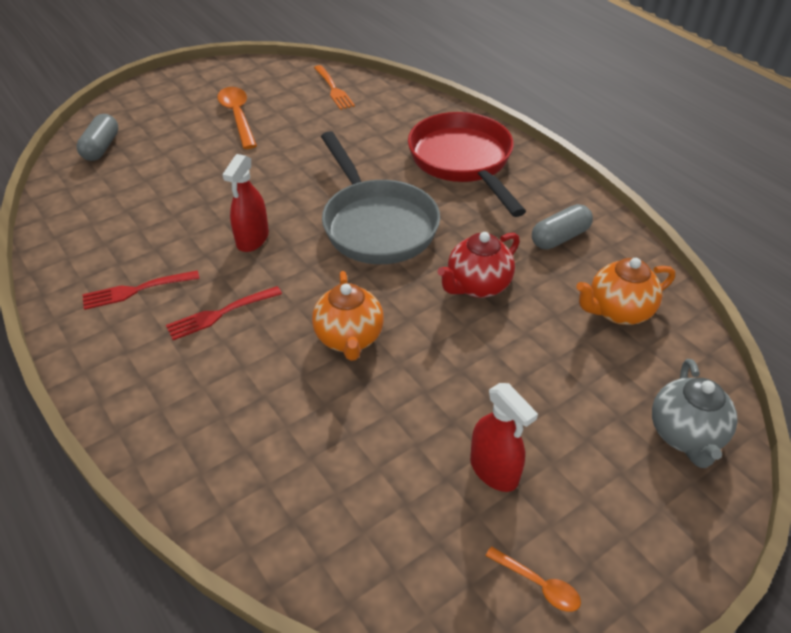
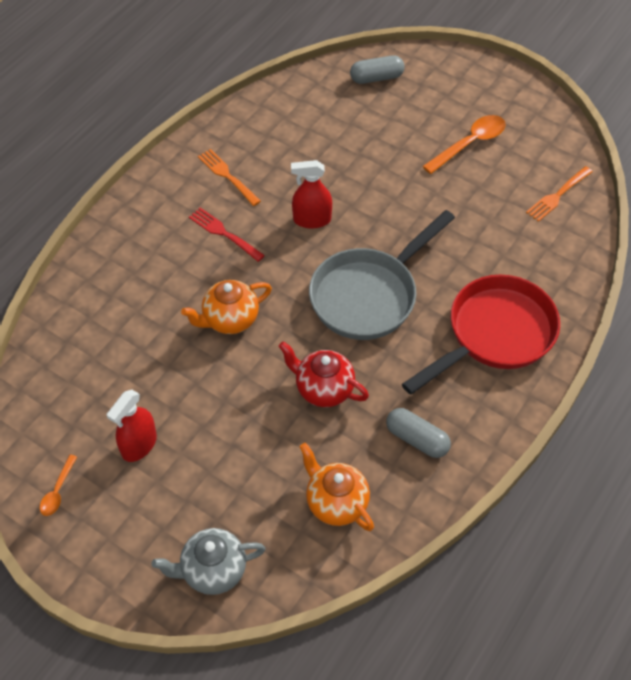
camera: 70 degrees right, 10 degrees up
(137, 290) = (228, 176): red fork -> orange fork

